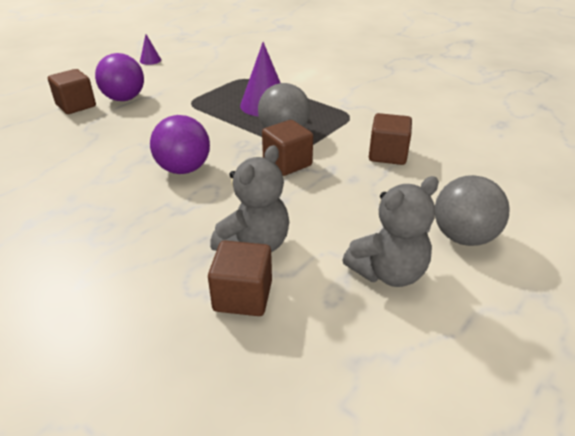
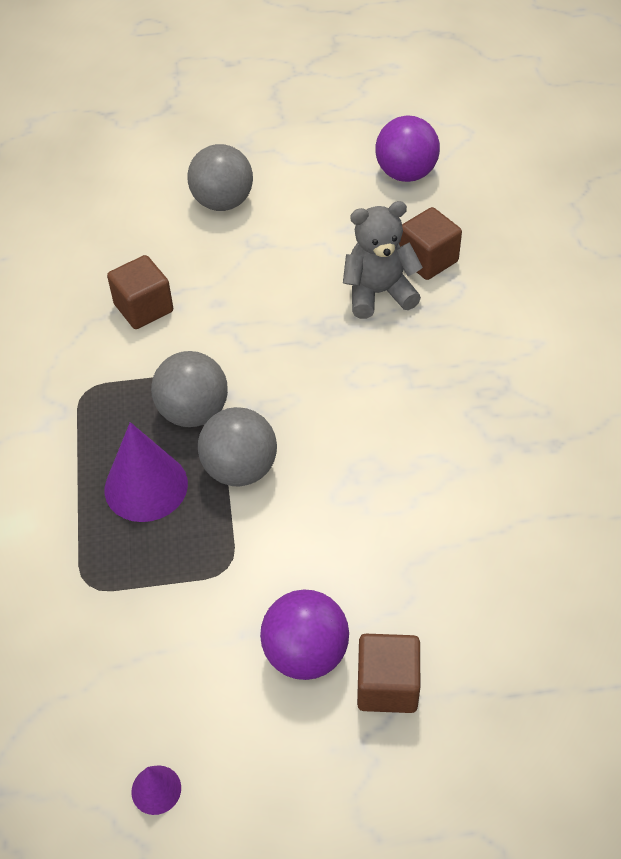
camera: 135 degrees left, 15 degrees up
(184, 169) = (355, 425): purple ball -> purple ball (406, 173)
(228, 127) = (240, 469): none -> grey ball
(287, 163) = (248, 362): brown cube -> none
(388, 272) = (312, 214): grey teddy bear -> none

